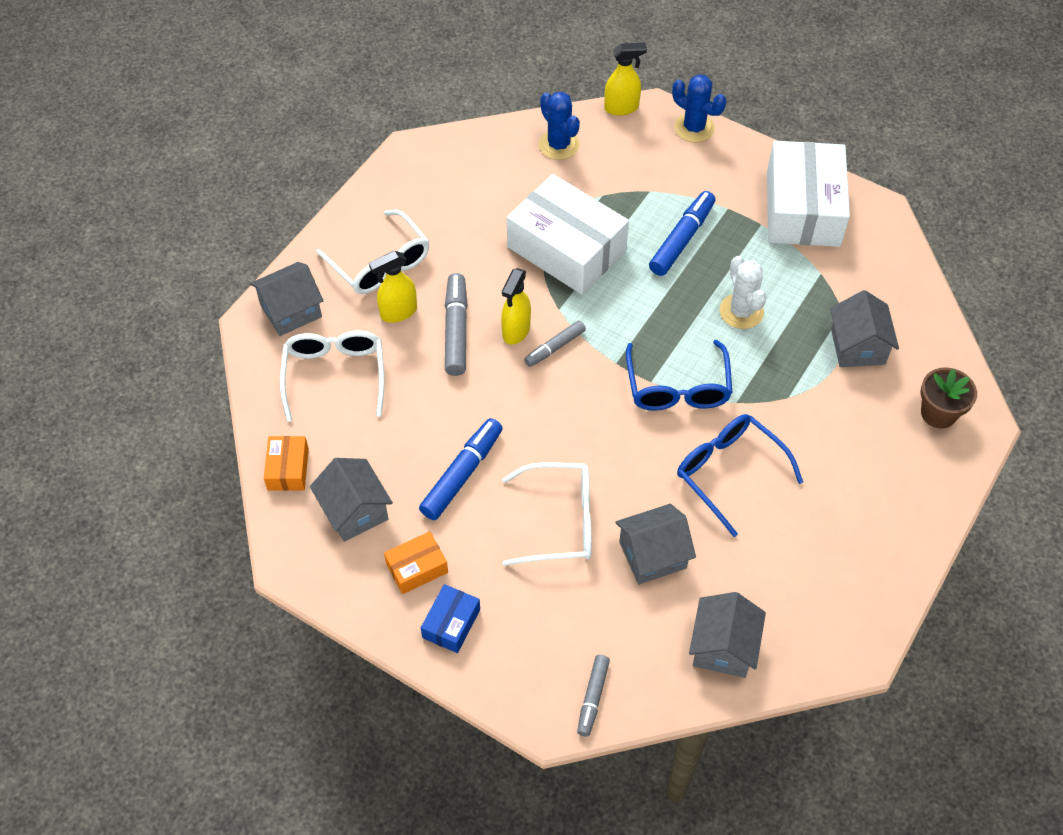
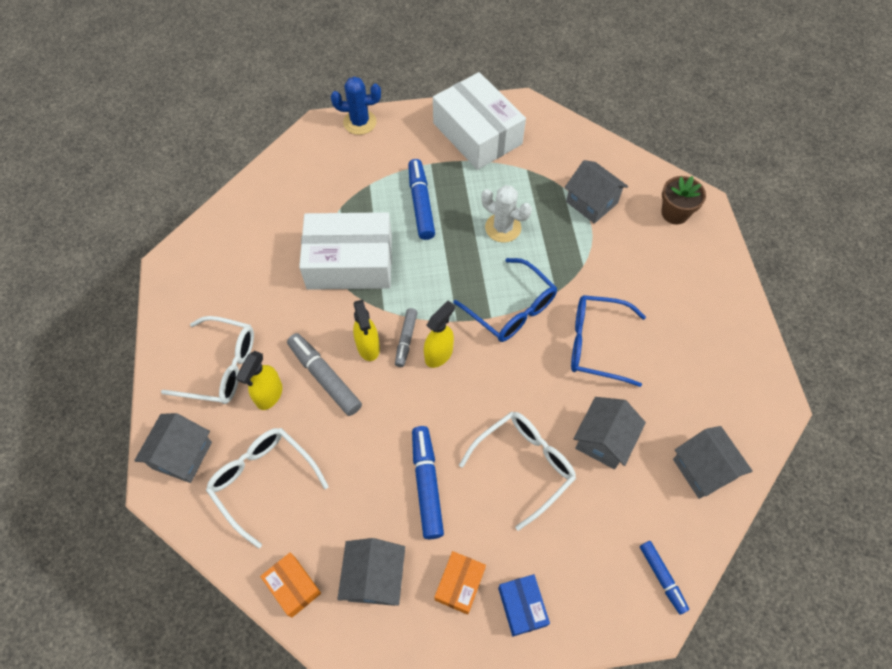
camera: 40 degrees left, 5 degrees up
(354, 511) = (374, 578): grey house -> grey house turned 75 degrees clockwise
(558, 145) = (277, 191): blue cactus -> none
(592, 698) = (662, 578): grey marker -> blue marker
(622, 108) = (298, 138): yellow spray bottle -> yellow spray bottle (439, 354)

